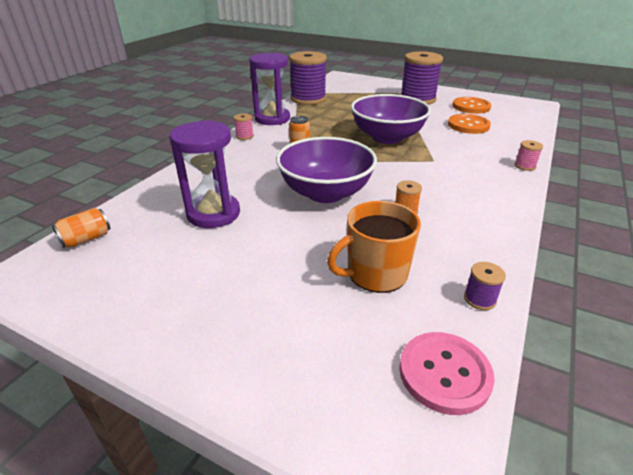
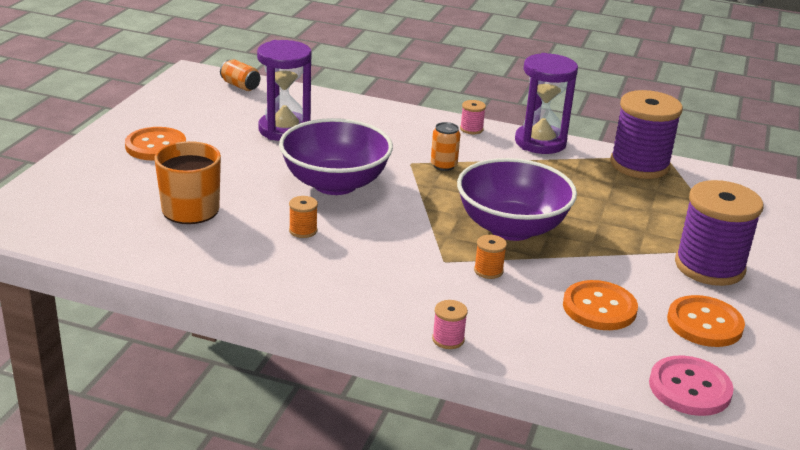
camera: 80 degrees right, 5 degrees down
(222, 304) = (156, 146): none -> orange button
(441, 148) = (488, 271): none -> orange spool
(444, 373) = (70, 233): pink button -> pink button (690, 388)
(479, 299) = (149, 258): purple spool -> none

